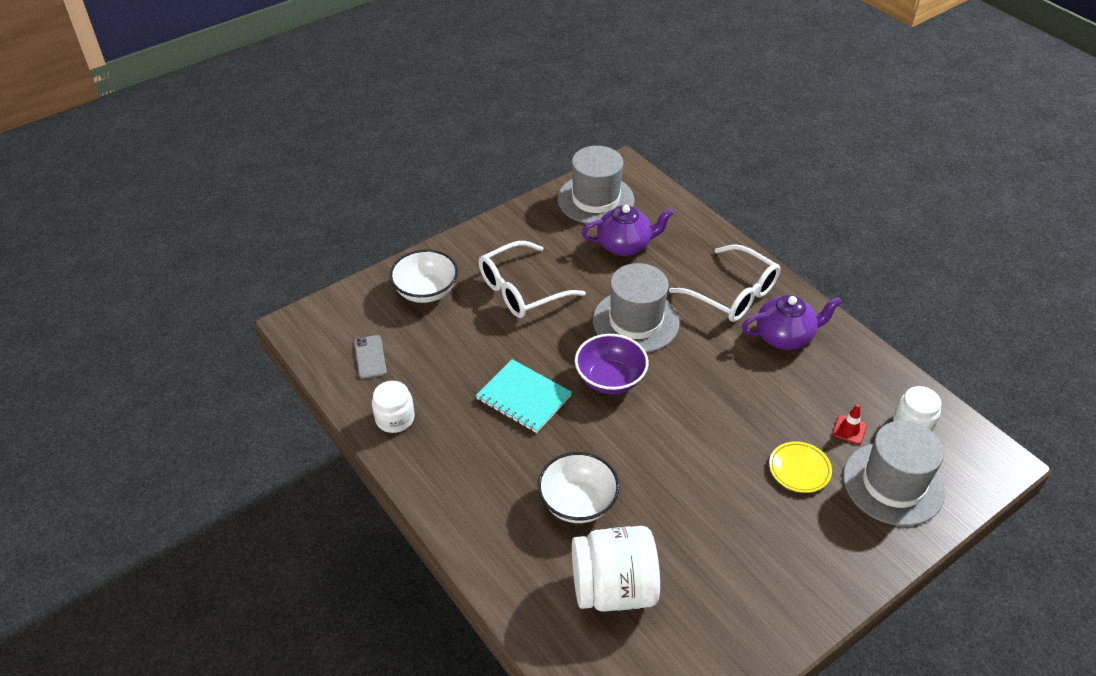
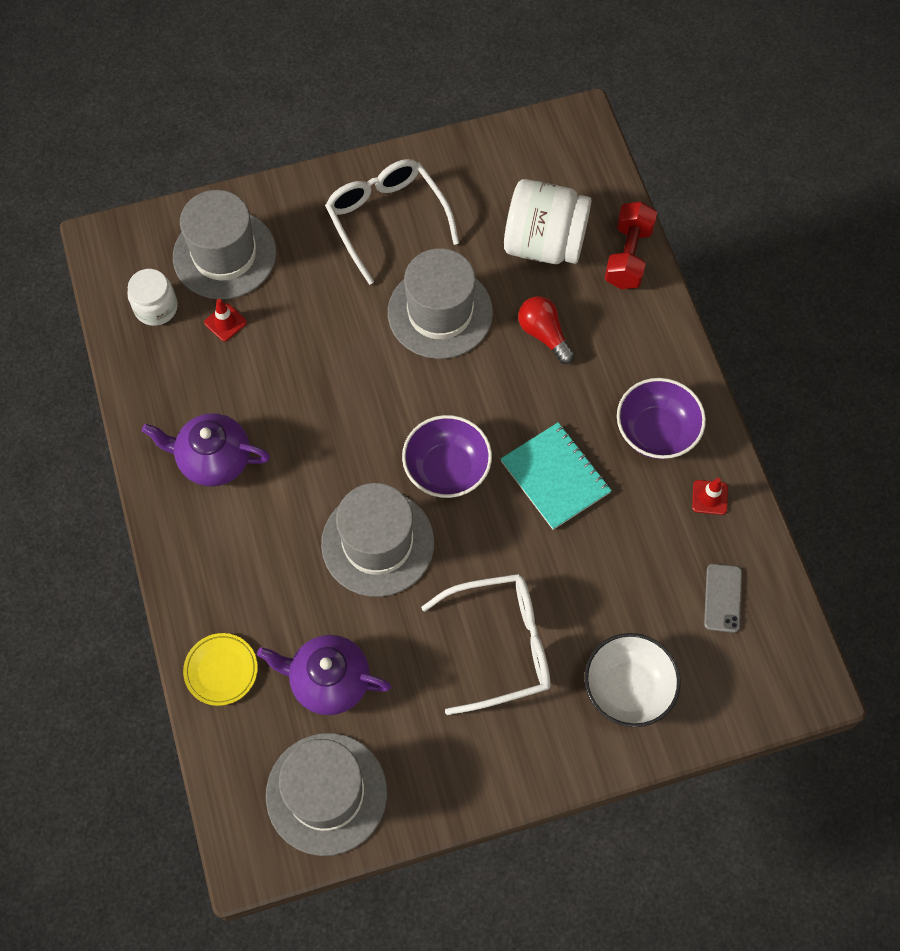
camera: 160 degrees left, 20 degrees up
(395, 418) = (709, 497): white jar -> red traffic cone
(452, 453) = (656, 431): none -> purple bowl
(526, 602) = (628, 256): none -> red dumbbell
(577, 502) = (544, 334): white bowl -> red light bulb
(678, 493) = (440, 312): none -> grey hat
(732, 293) = (236, 546): white glasses -> white glasses (387, 221)
(799, 469) = (305, 298): yellow plate -> yellow plate (221, 670)

